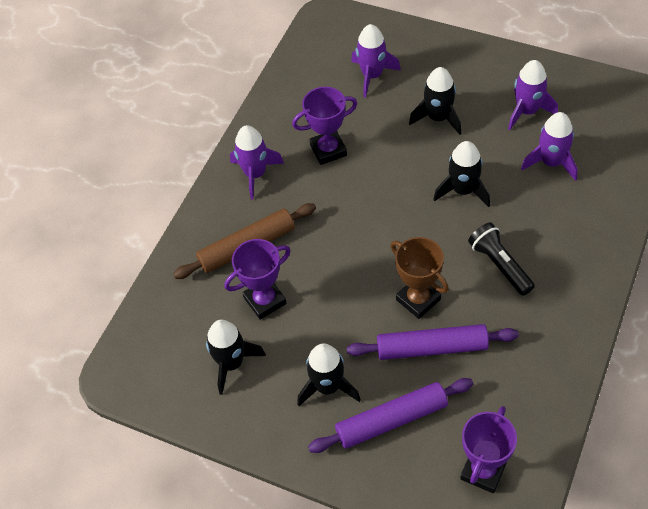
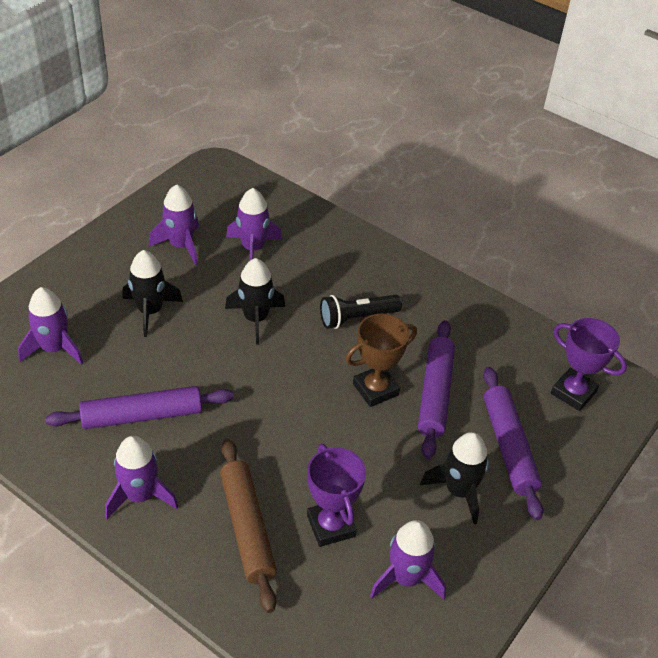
camera: 85 degrees left, 10 degrees down
(232, 363) = (406, 578): black rocket -> purple rocket
(328, 150) = (142, 415): purple trophy -> purple rolling pin

